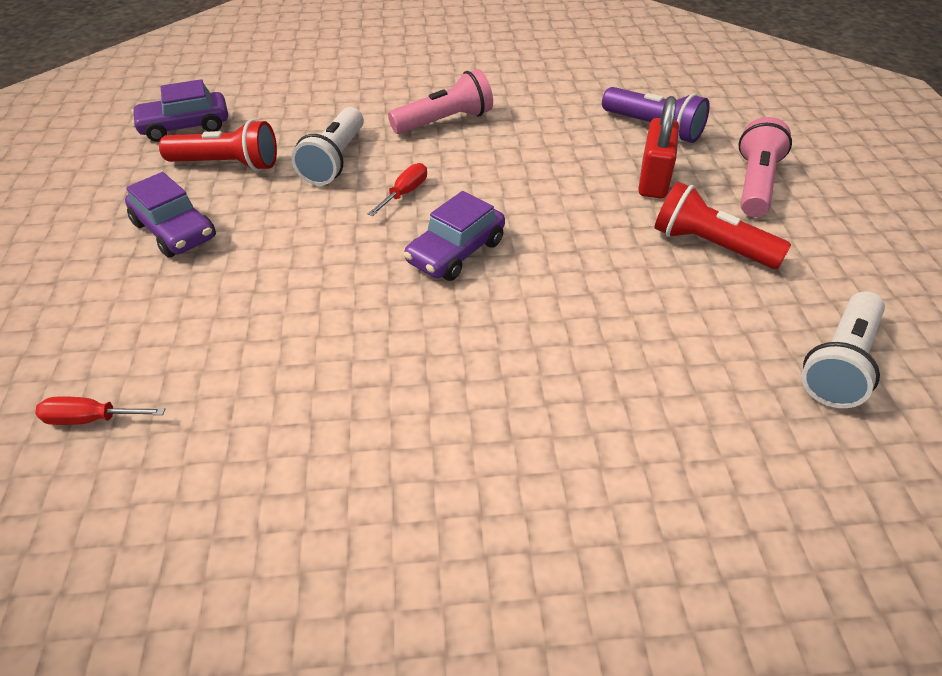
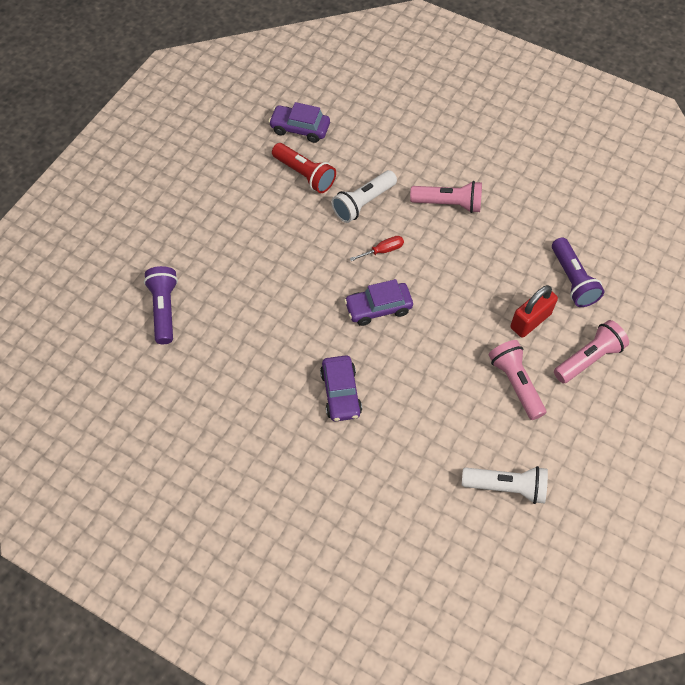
camera: 35 degrees right, 15 degrees up
(90, 419) = (164, 309): red screwdriver -> purple flashlight
(175, 231) = (252, 213): purple car -> purple car (341, 393)
(710, 245) = (515, 383): red flashlight -> pink flashlight
(839, 364) = (506, 487): white flashlight -> white flashlight turned 150 degrees counterclockwise

